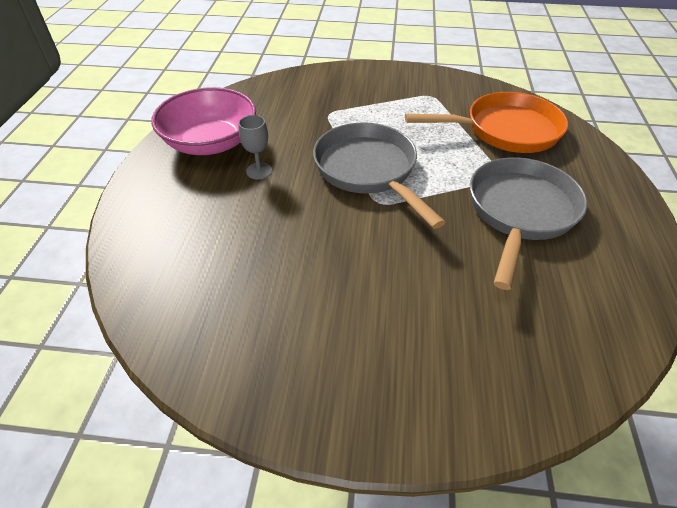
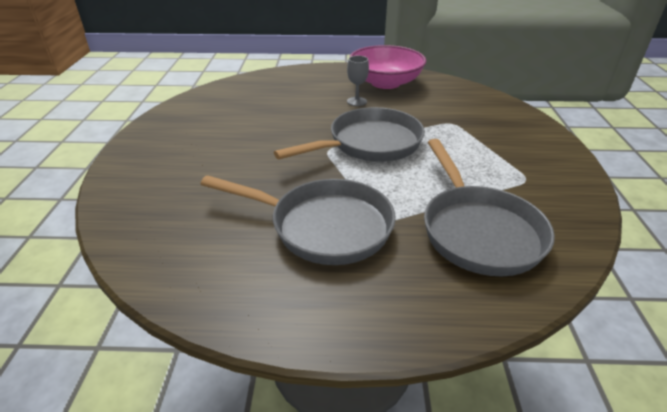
camera: 85 degrees right, 10 degrees down
(505, 130) = (478, 231): orange pan -> grey pan

